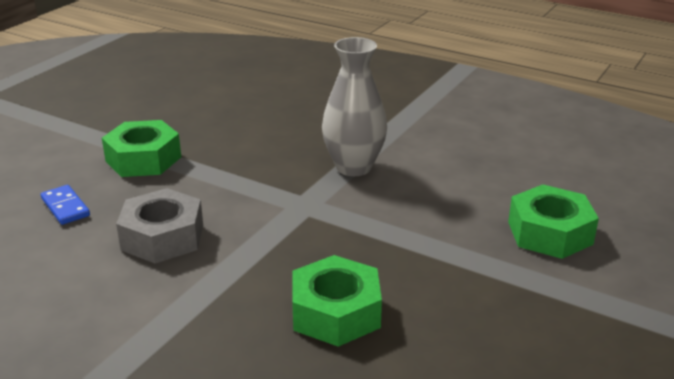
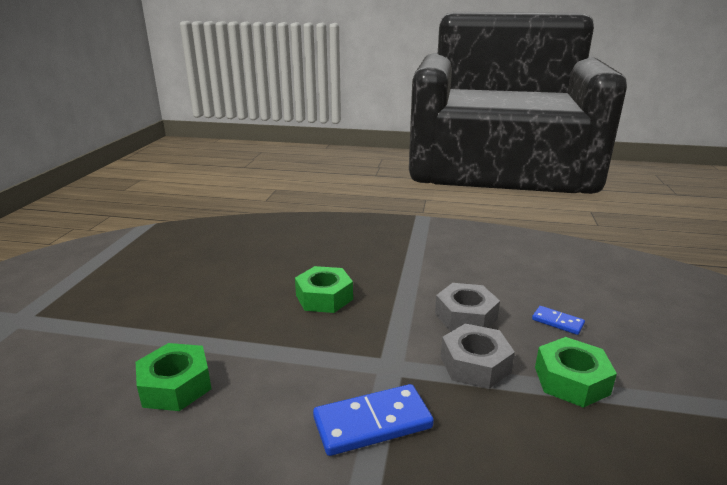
camera: 160 degrees right, 5 degrees down
(215, 188) = (475, 364): none -> grey nut
(354, 167) = (372, 423): grey vase -> blue domino

